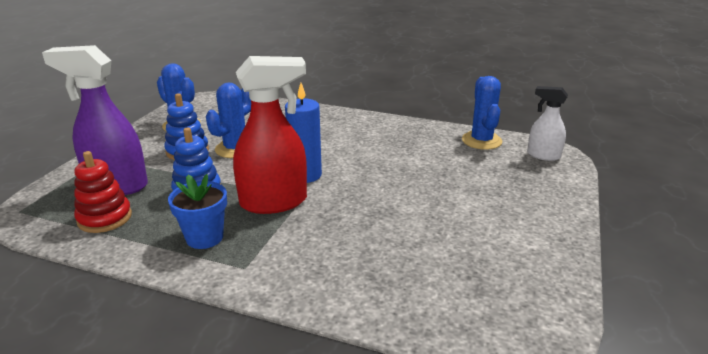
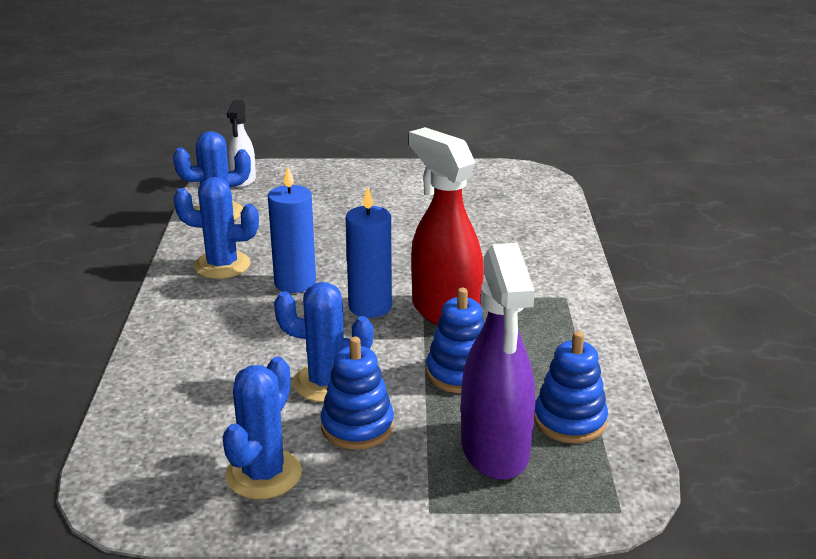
camera: 110 degrees left, 0 degrees up
(105, 218) = (569, 421): red stacking toy -> blue stacking toy
(204, 237) = (543, 334): blue flower pot -> none
(358, 154) = (295, 283): none -> blue candle
(398, 135) = (222, 265): none -> blue cactus

